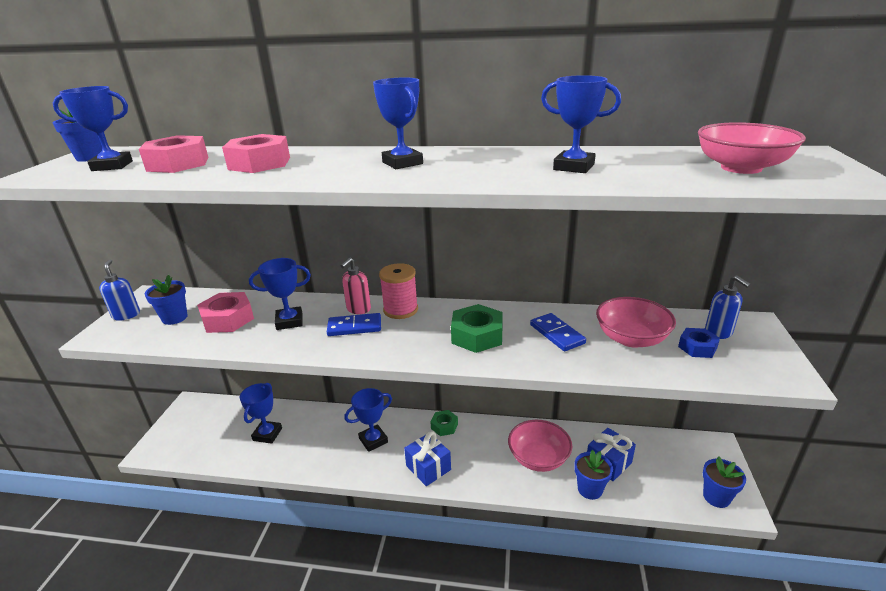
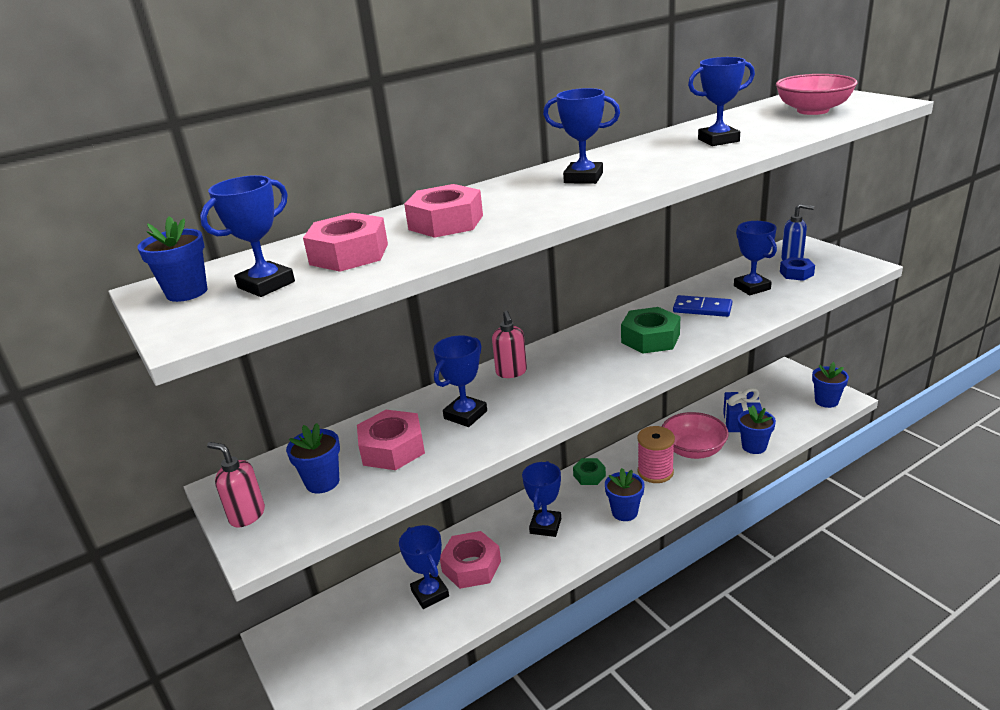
camera: 40 degrees left, 0 degrees up
(126, 315) = (247, 515): blue soap dispenser -> pink soap dispenser
(305, 434) = (471, 566): none -> pink nut
(354, 327) = (538, 385): blue domino -> none
(400, 310) = (551, 353): pink spool -> pink spool (655, 472)
(428, 468) = (624, 512): blue gift -> blue flower pot
(631, 338) = (752, 287): pink bowl -> blue trophy

